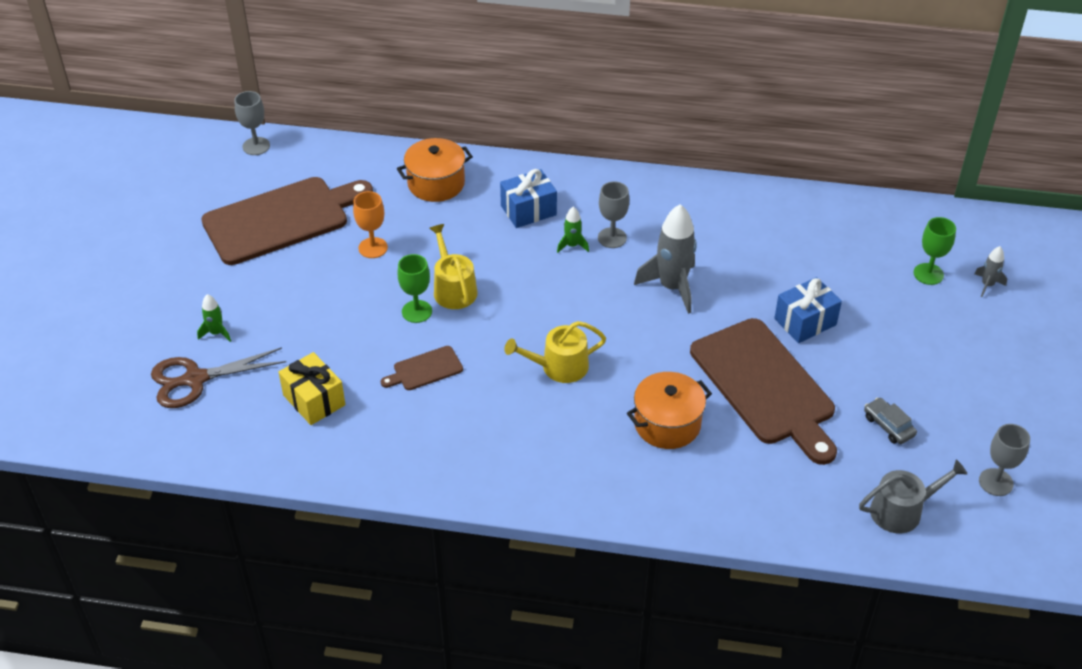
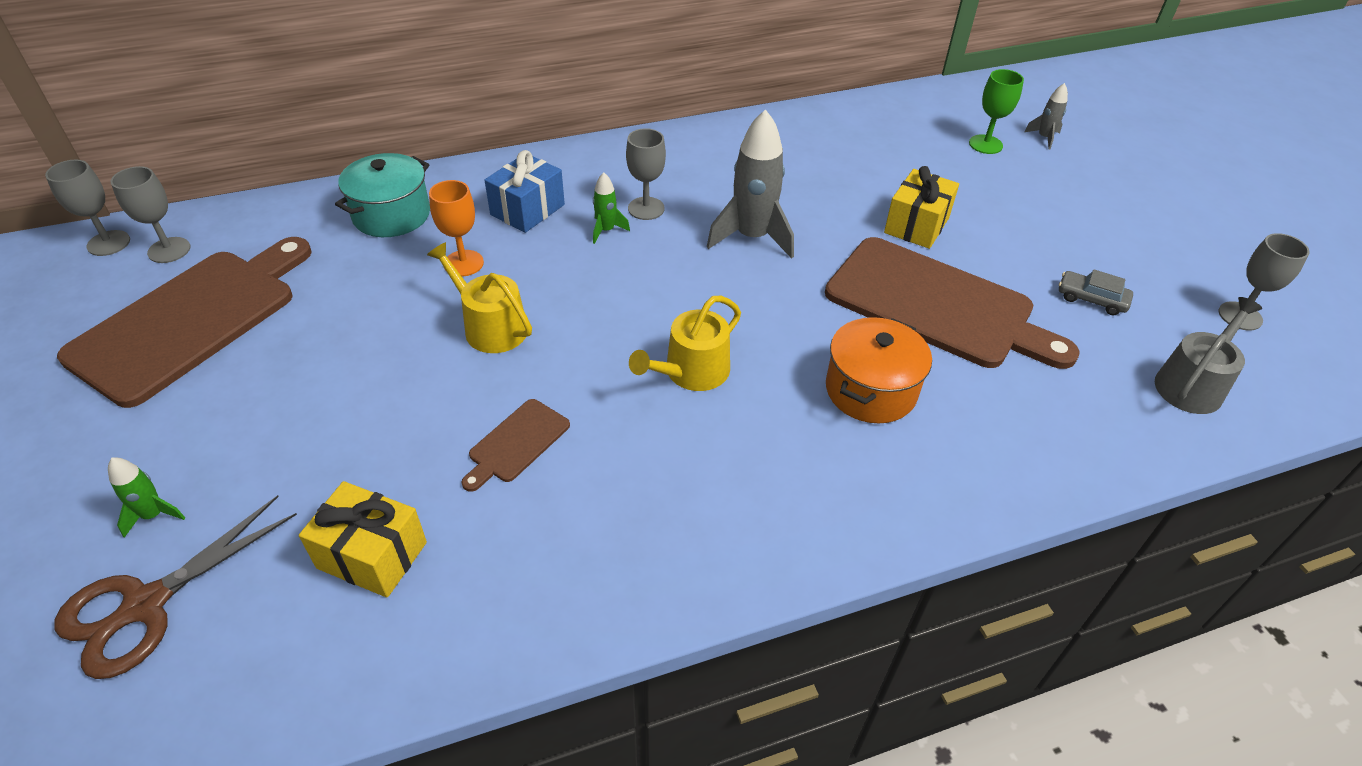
camera: 30 degrees left, 0 degrees up
(288, 164) = (169, 250): none -> grey goblet
(373, 248) = (348, 313): orange goblet -> orange goblet (463, 263)
(417, 311) = (458, 371): green goblet -> none
(436, 183) = (391, 215): orange pot -> turquoise pot
(805, 322) = (916, 225): blue gift -> yellow gift

